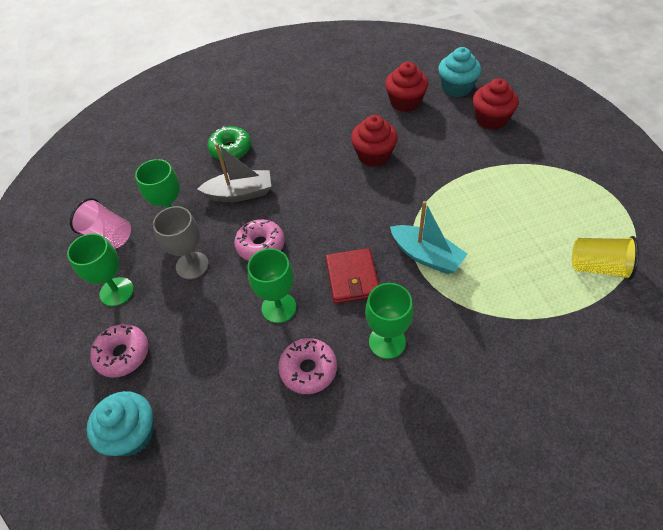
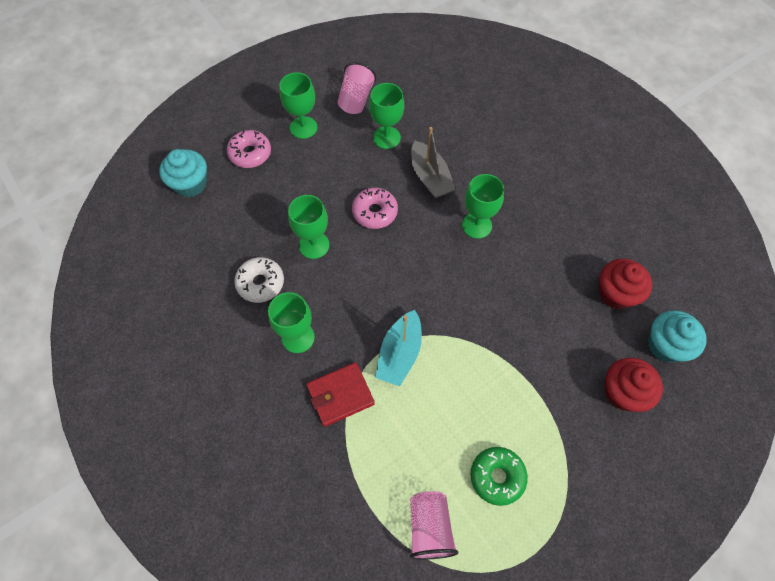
camera: 70 degrees right, 10 degrees up
(192, 265) = (341, 169): grey goblet -> none
(230, 149) = (483, 152): green donut -> green donut (497, 477)
(308, 171) = (477, 225): none -> green goblet
(308, 369) = (260, 283): pink donut -> white donut
(352, 278) = (358, 294): red wallet -> red wallet (340, 395)
(374, 155) = (519, 279): red cupcake -> none
(598, 267) = (429, 527): yellow cup -> pink cup

